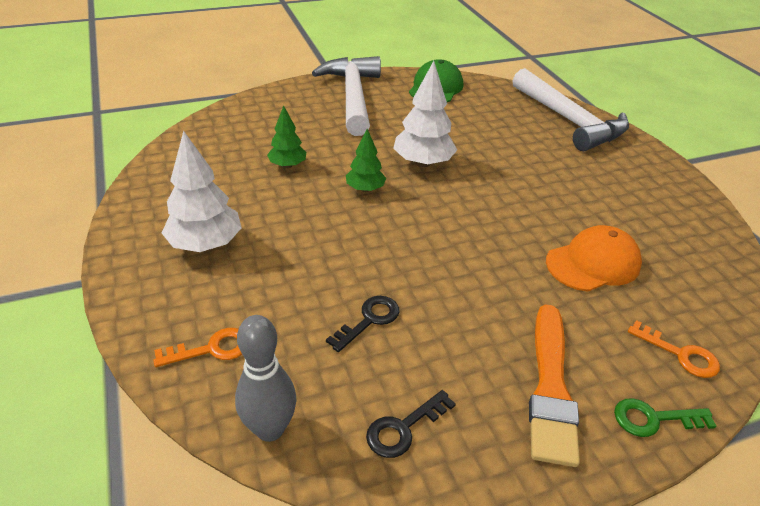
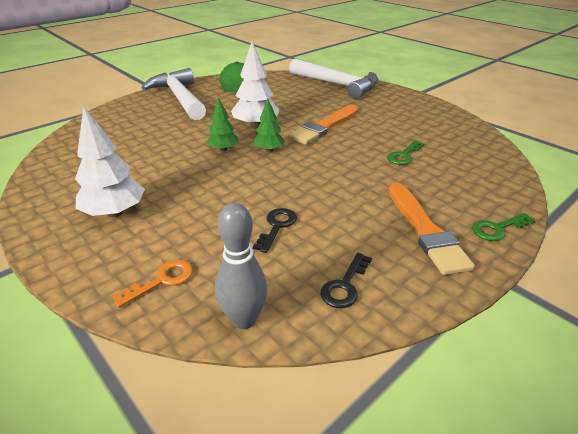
camera: 20 degrees left, 5 degrees down
(287, 165) = (154, 148): green tree -> green tree (269, 150)
(511, 187) = (324, 127): none -> orange brush
(593, 263) = (404, 155): orange cap -> green key
(680, 354) = (487, 190): orange key -> none

